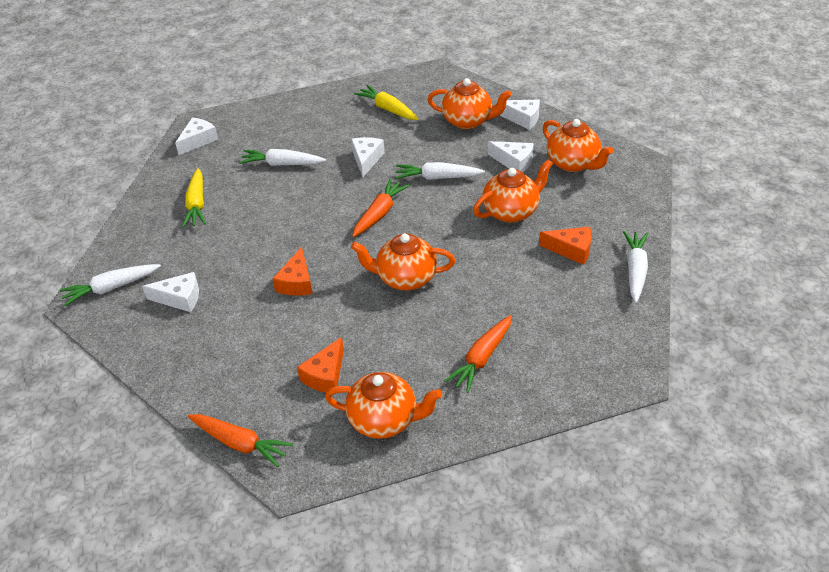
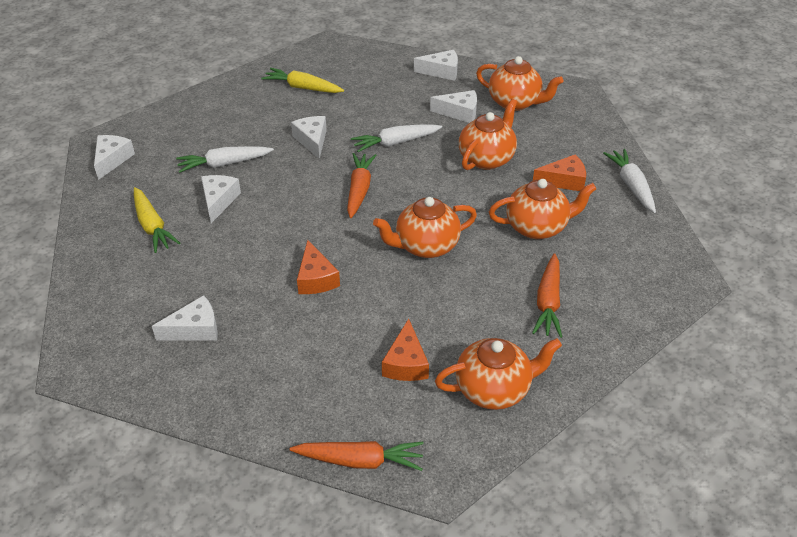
camera: 25 degrees left, 0 degrees up
(111, 288) = (105, 340): white carrot -> none
(259, 195) = (219, 201): none -> white cheese
(468, 121) = (391, 84): orange teapot -> orange teapot (537, 227)

